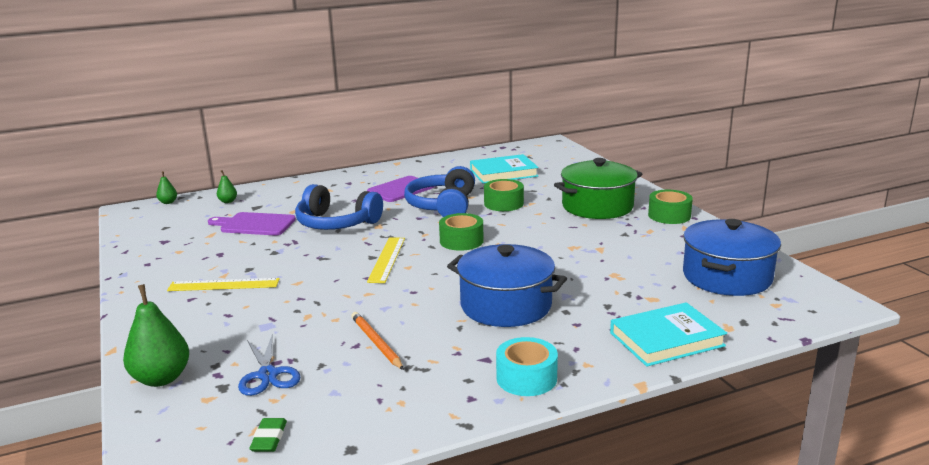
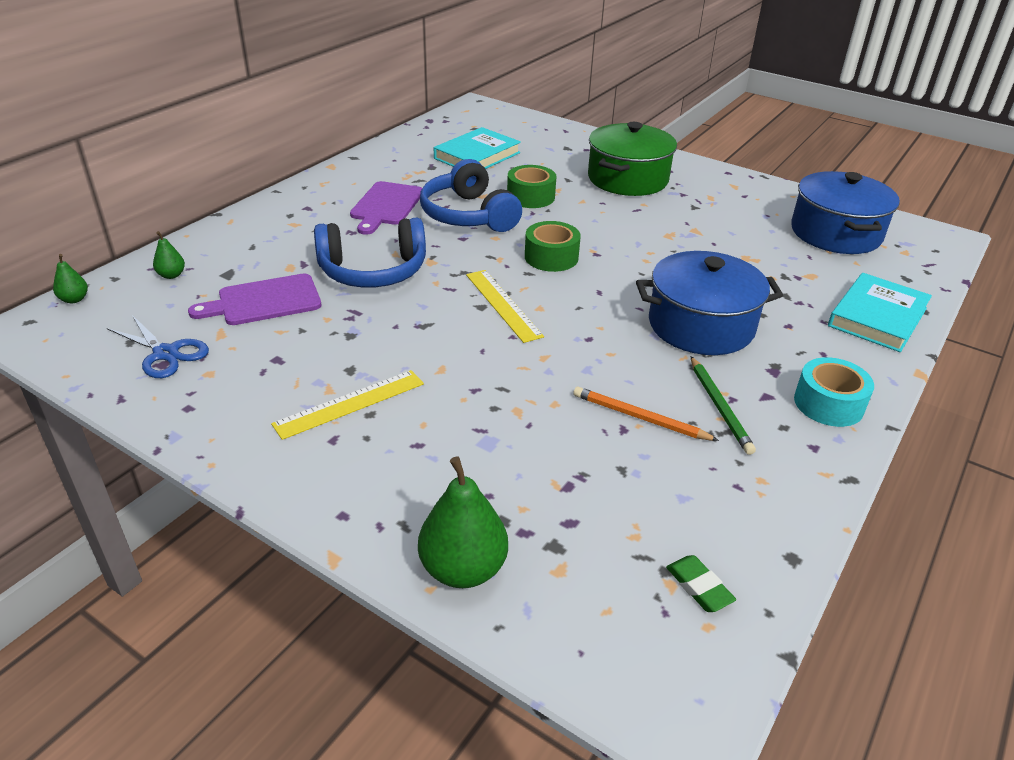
camera: 35 degrees left, 15 degrees up
(267, 375) = (583, 507): blue scissors -> blue scissors (166, 353)
(440, 354) = (719, 407): none -> green pencil
(669, 215) = (704, 175): green tape -> none

